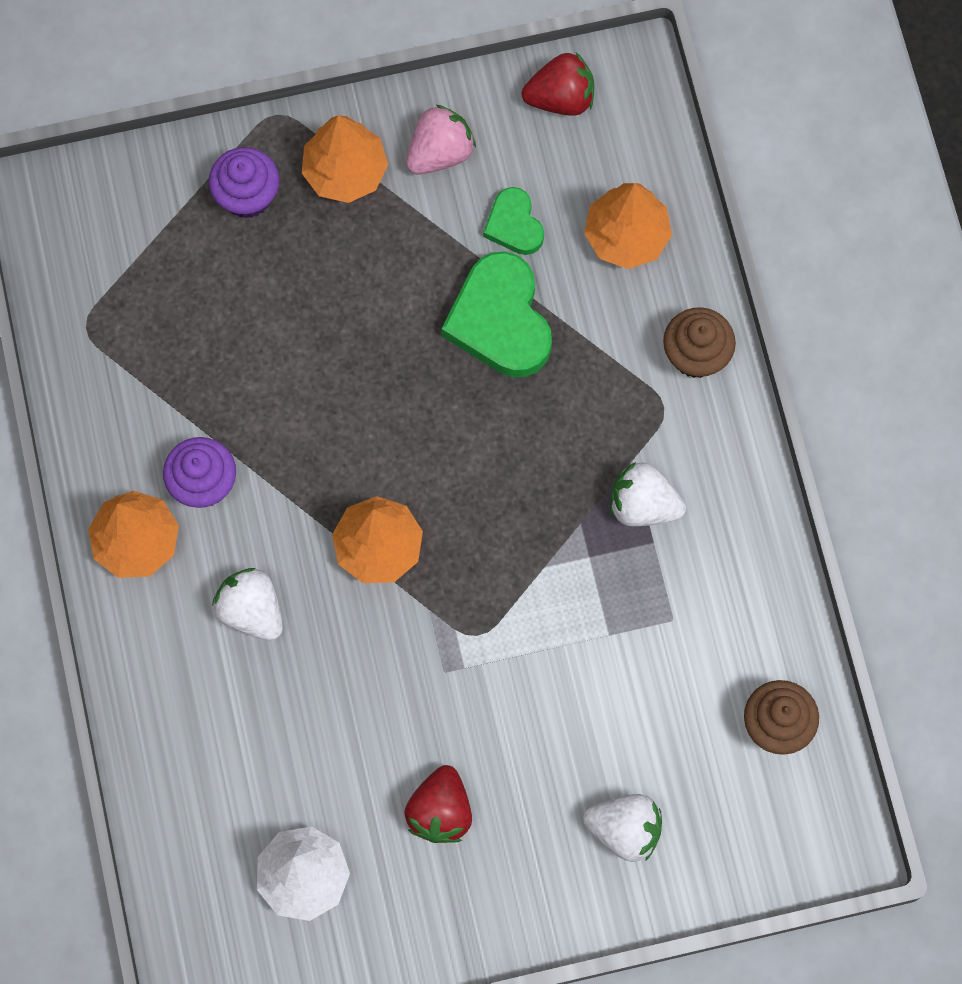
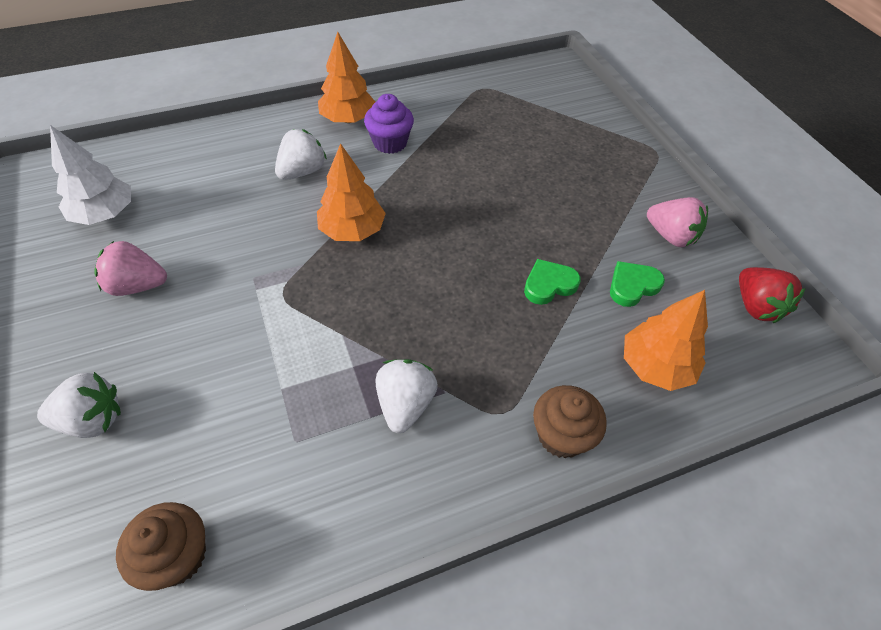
camera: 80 degrees right, 20 degrees down
(247, 196) = (593, 144): purple cupcake -> none
(345, 172) = (632, 187): orange tree -> none
(440, 811) = (138, 285): red strawberry -> pink strawberry
(500, 320) = (549, 285): green heart -> green heart, size x0.56
(624, 830) = (92, 420): white strawberry -> white strawberry turned 105 degrees counterclockwise

